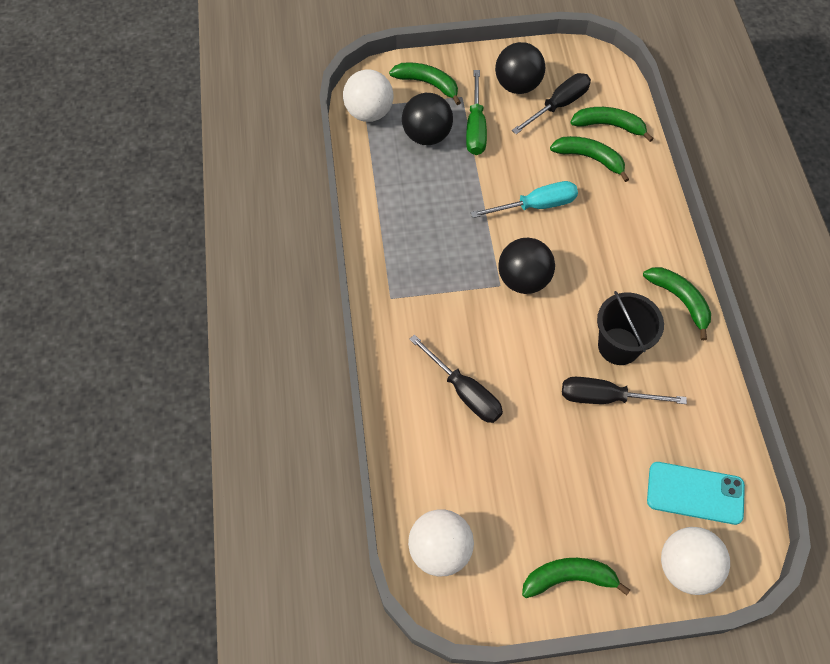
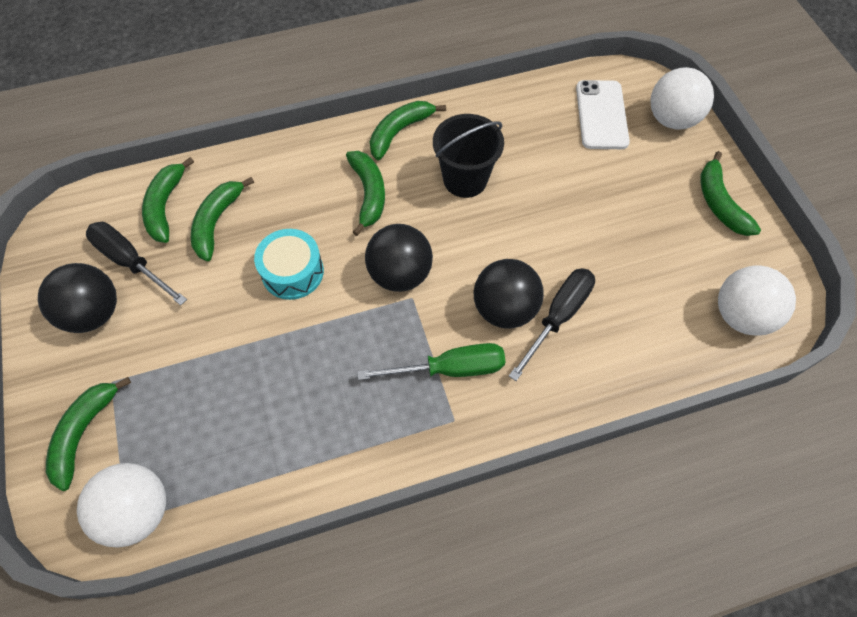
camera: 100 degrees left, 0 degrees up
(427, 135) = (183, 418): black ball -> black ball (504, 309)
(475, 127) = (168, 356): green screwdriver -> green screwdriver (449, 369)
(536, 205) = (292, 272): turquoise screwdriver -> turquoise drum
(605, 397) = (526, 187): black screwdriver -> none
(609, 267) = (369, 194): none -> green banana
(695, 493) = (601, 115): turquoise phone -> white phone

